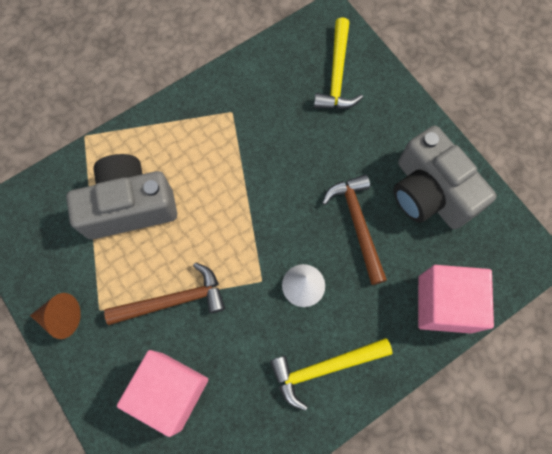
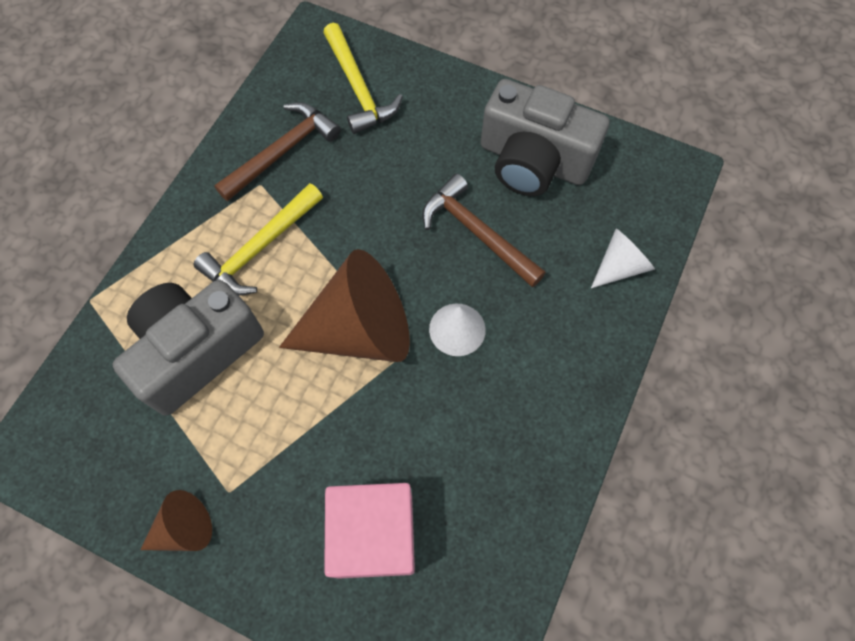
camera: 30 degrees left, 5 degrees down
(174, 300) = (315, 429): brown hammer -> brown hammer (282, 151)
(239, 249) = (360, 329): none -> brown cone
(324, 368) = (534, 405): yellow hammer -> yellow hammer (260, 248)
(444, 304) = (620, 266): pink cube -> white cone

